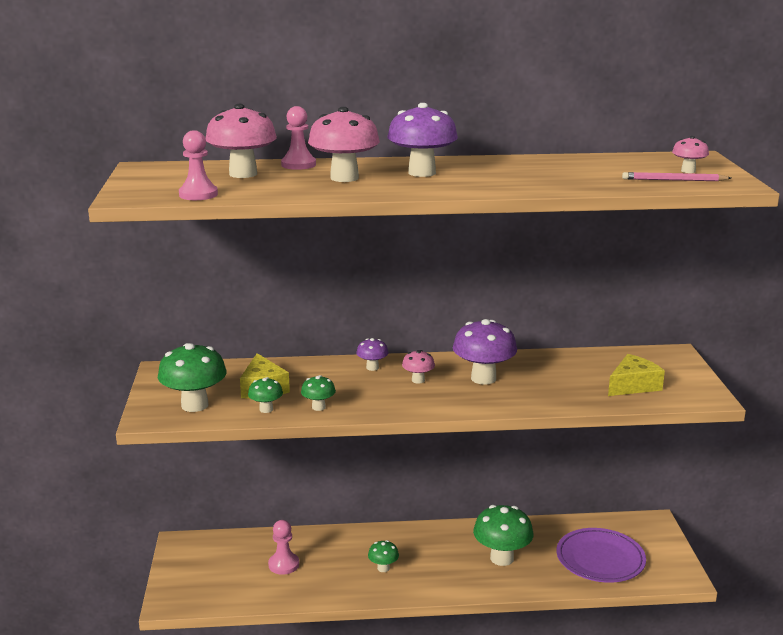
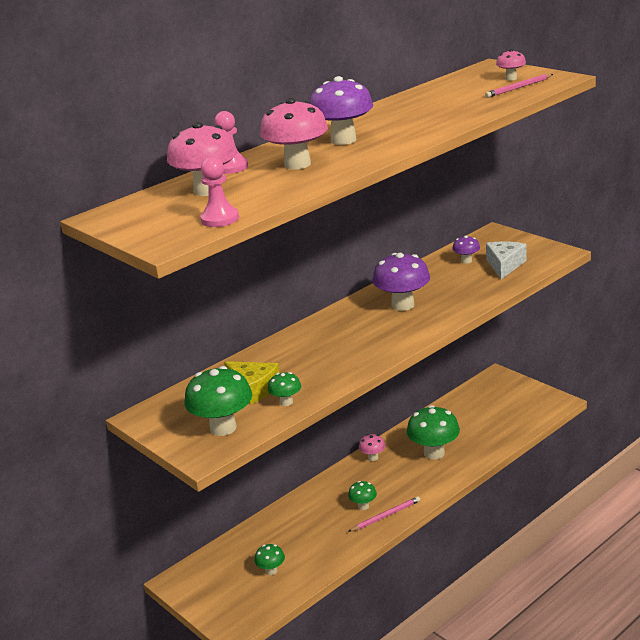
camera: 35 degrees left, 5 degrees up
(283, 565) = (286, 547): pink pawn -> none
(318, 407) = (323, 381): green mushroom -> green mushroom (271, 570)
(372, 367) = (310, 334): purple mushroom -> purple mushroom (466, 261)
(390, 587) = (386, 516): none -> pink pencil
(418, 380) = (360, 327): pink mushroom -> pink mushroom (373, 457)
(600, 559) = (496, 418): purple plate -> none
(633, 385) = (504, 265): yellow cheese -> white cheese

